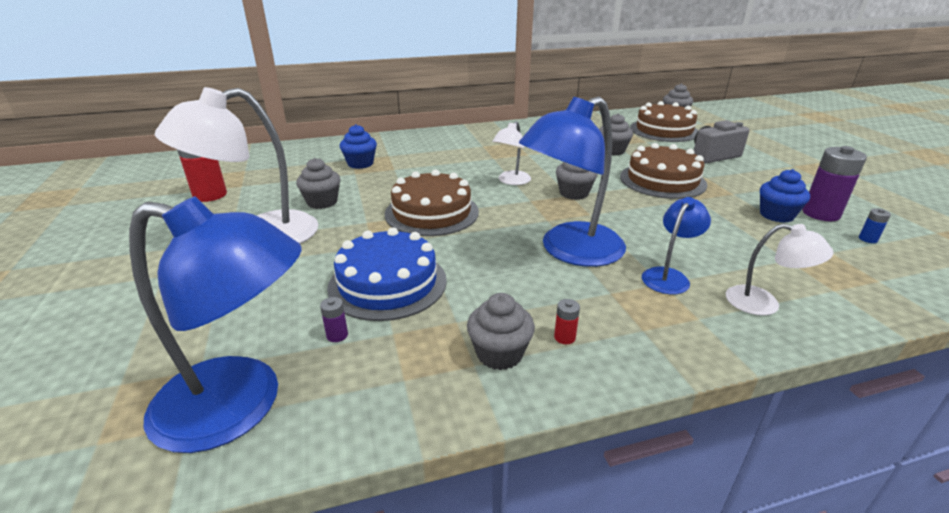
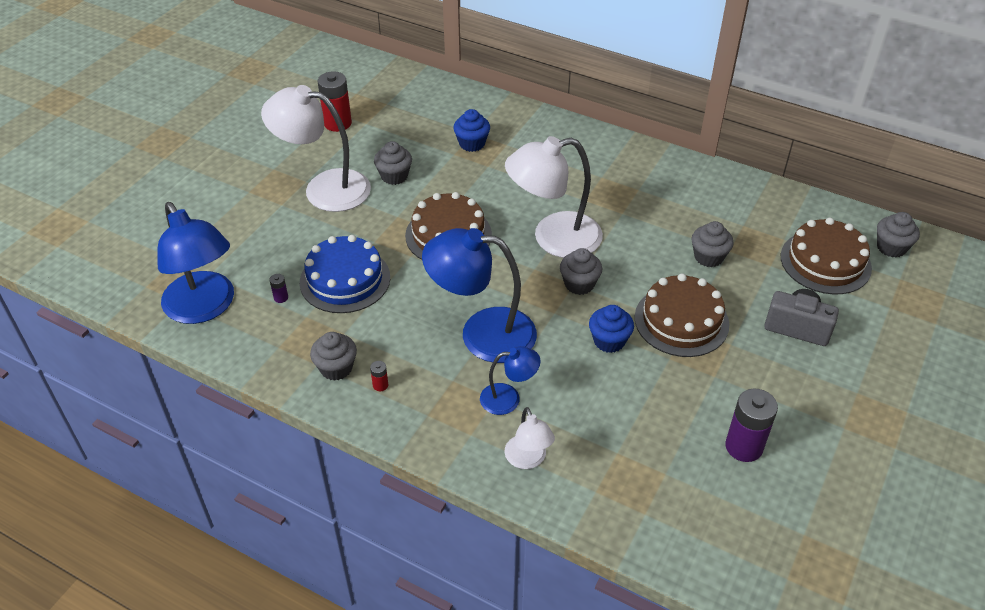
camera: 45 degrees right, 15 degrees up
(511, 181) = (553, 238): white lamp -> white lamp, size x1.97
(776, 215) = (700, 419): blue cupcake -> blue cupcake (609, 341)
(867, 239) = (723, 490): blue battery -> none

